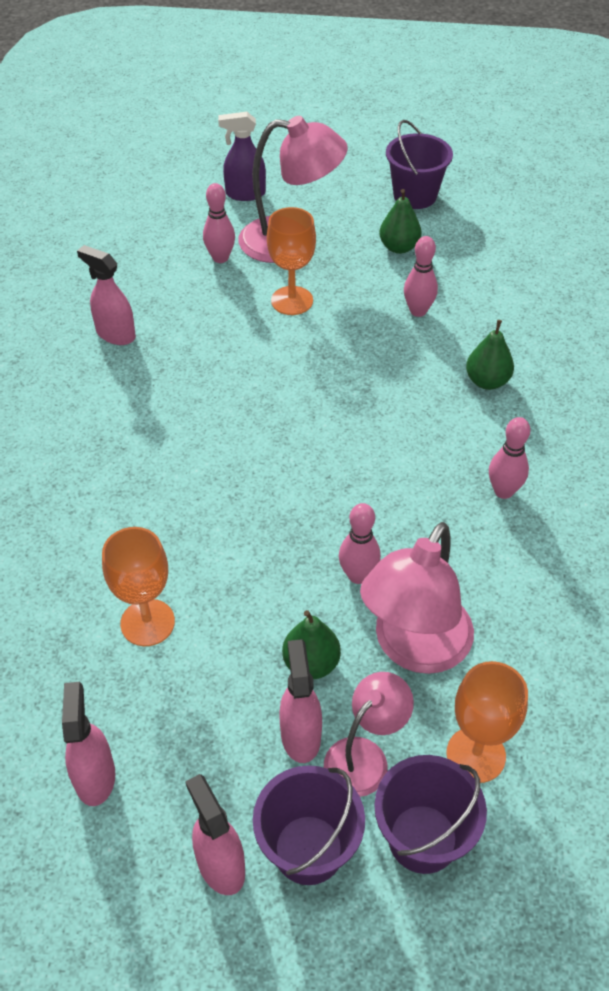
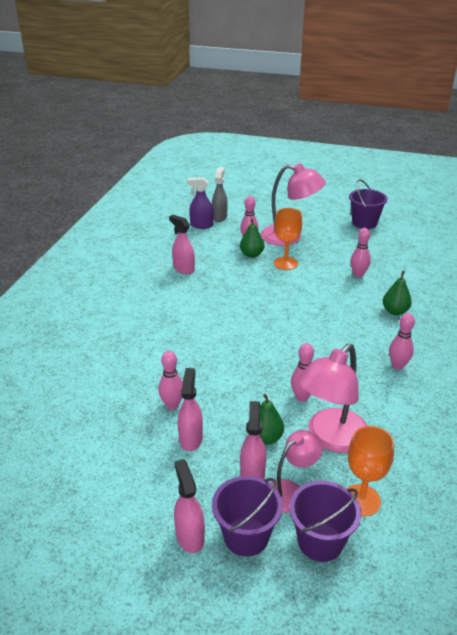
camera: 10 degrees right, 15 degrees down
(95, 777) = (124, 478): pink spray bottle -> pink spray bottle (191, 439)
(147, 622) = (172, 405): orange goblet -> pink bowling pin
(159, 210) = (219, 217): none -> grey spray bottle
(245, 194) = (268, 214): purple spray bottle -> purple spray bottle (201, 225)
(399, 247) = (351, 245): green pear -> green pear (251, 254)

